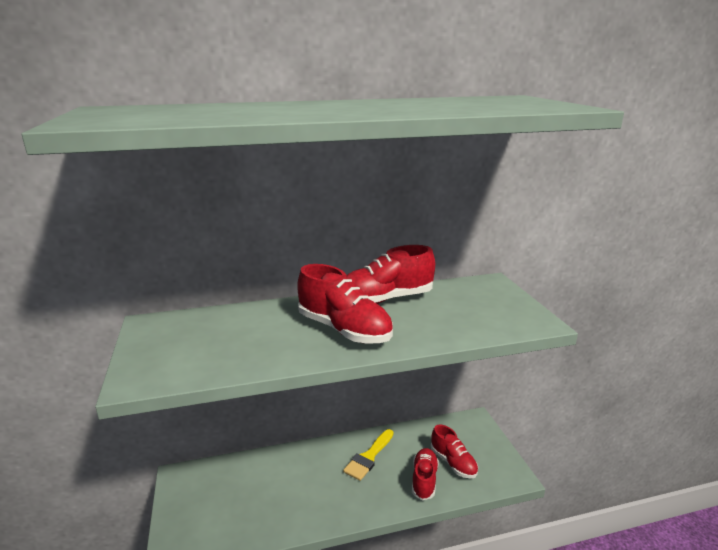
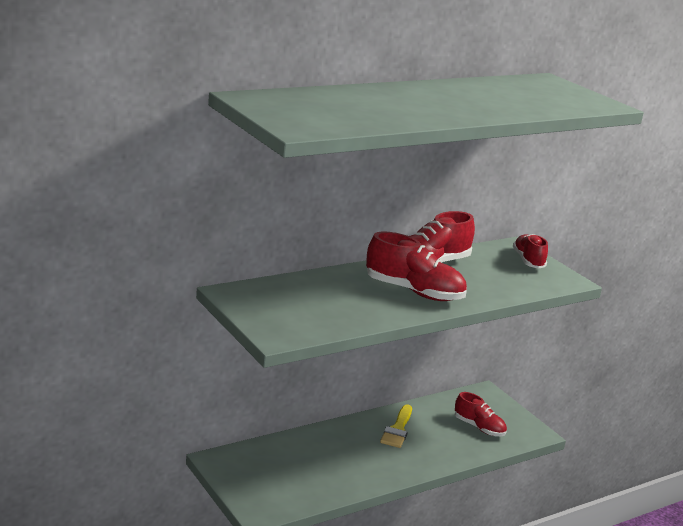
camera: 20 degrees left, 0 degrees up
(424, 480) = (458, 442): red shoe -> red shoe (528, 261)

